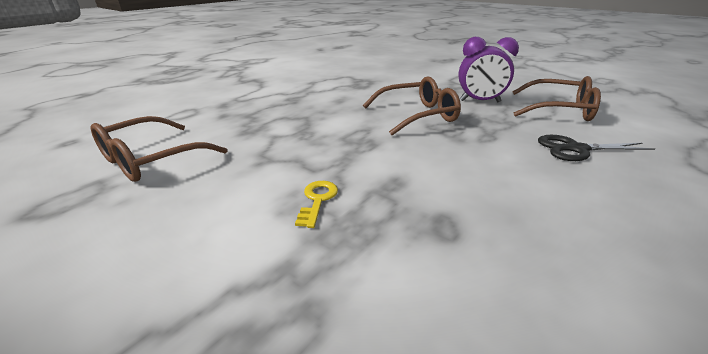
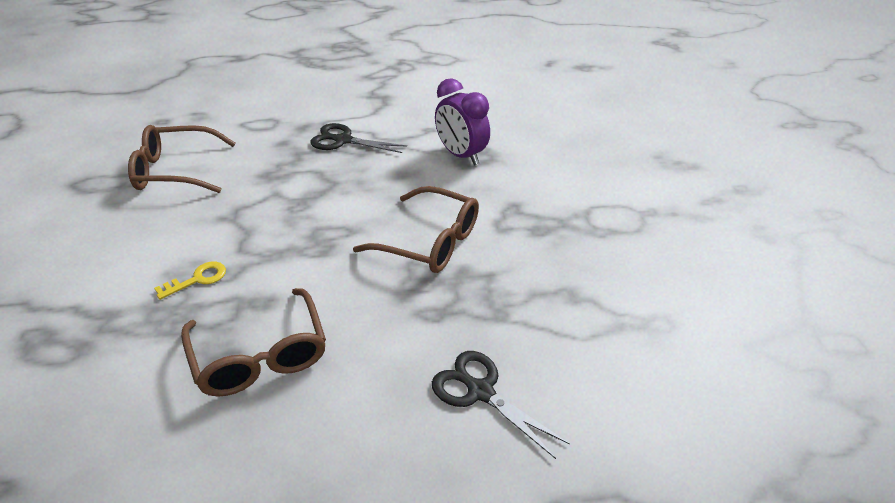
camera: 45 degrees right, 10 degrees up
(268, 101) = (343, 140): none -> black scissors
(480, 101) = (541, 264): purple clock -> purple clock (461, 155)
(560, 110) = (607, 339): brown glasses -> brown glasses (261, 357)

